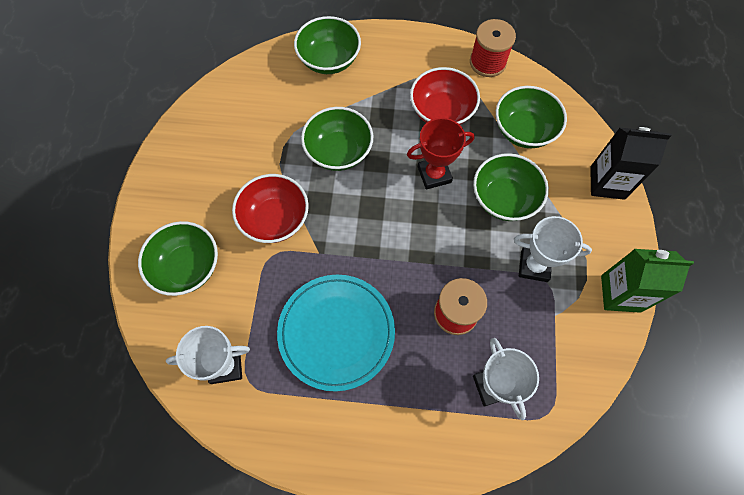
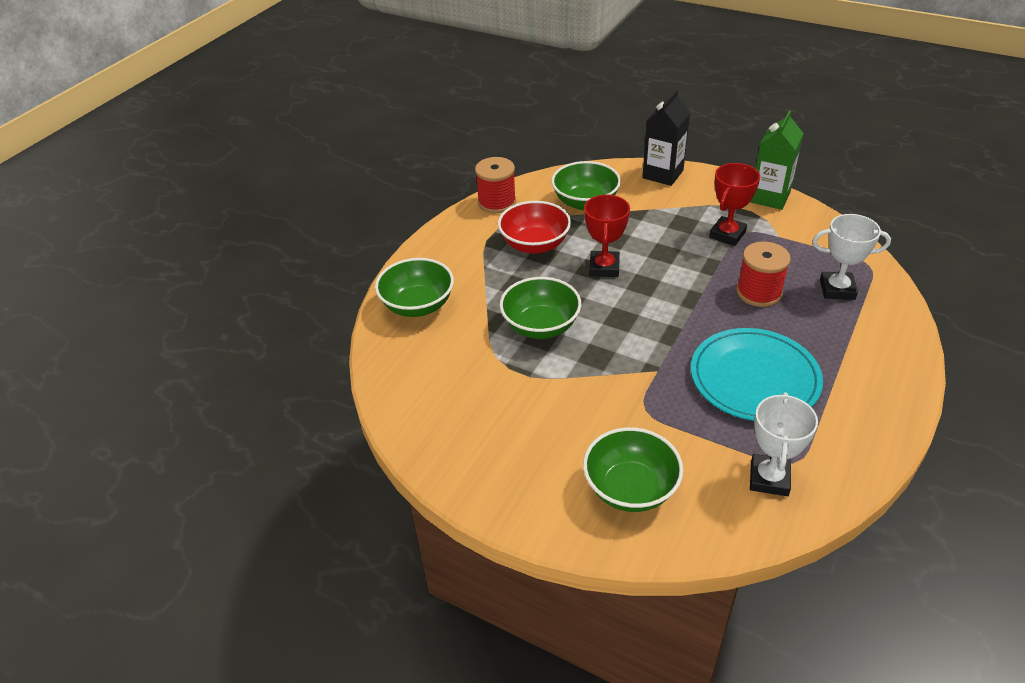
camera: 65 degrees left, 25 degrees down
(275, 219) = (601, 396): red bowl -> none
(504, 199) = (651, 233): green bowl -> none
(534, 266) = (727, 234): white trophy -> red trophy

